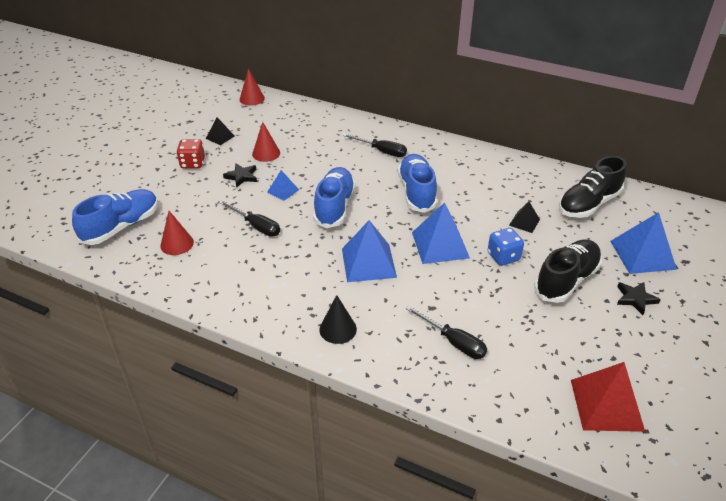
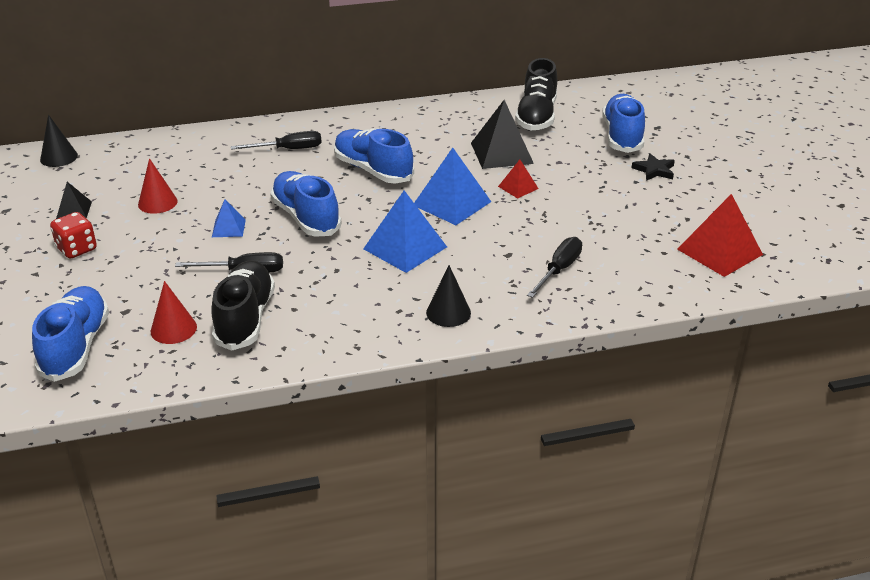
camera: 40 degrees left, 5 degrees down
(241, 176) = (160, 236): black star -> none
(252, 99) = (59, 157): red cone -> black cone
(453, 342) = (559, 270): black screwdriver -> black screwdriver turned 60 degrees counterclockwise
(503, 257) = (518, 187): blue dice -> red pyramid
(524, 222) = (501, 153): black pyramid -> black pyramid, size x1.90
(566, 280) = (589, 181): black shoe -> black shoe (245, 318)
(642, 254) = (622, 136): blue pyramid -> blue shoe

